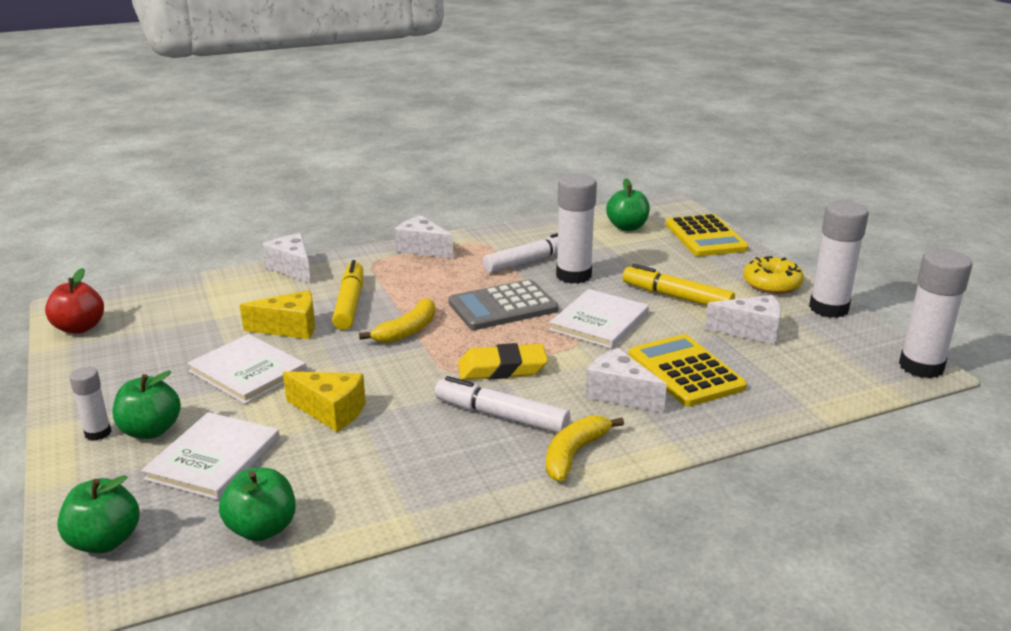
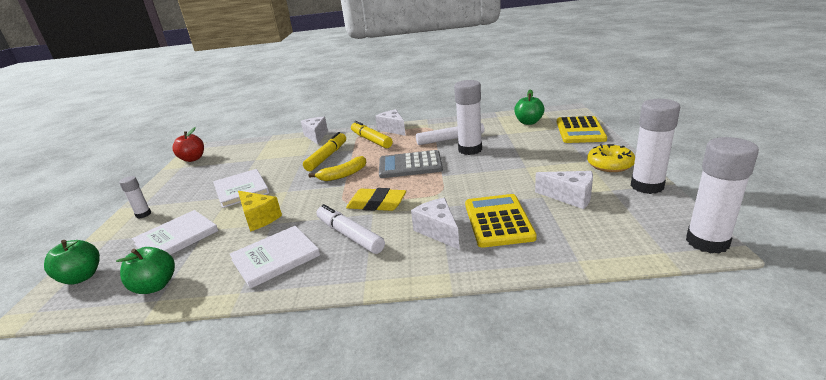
camera: 25 degrees right, 0 degrees up
(151, 430) = (166, 216): green apple -> none
(290, 328) = (284, 168): yellow cheese -> none
(574, 454) = (373, 270): yellow banana -> none
(599, 321) = (463, 180): white book -> white book (275, 258)
(676, 297) = (530, 168): yellow marker -> yellow marker (371, 140)

